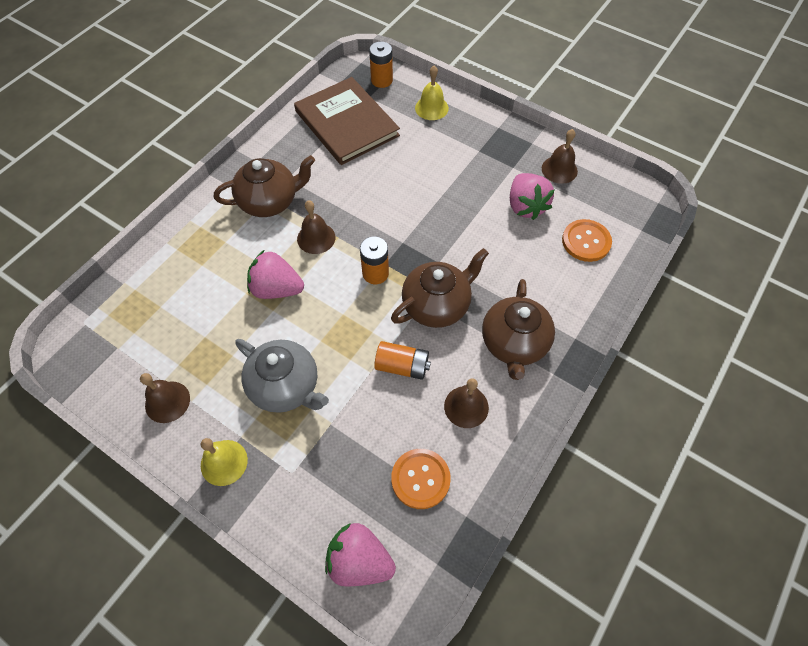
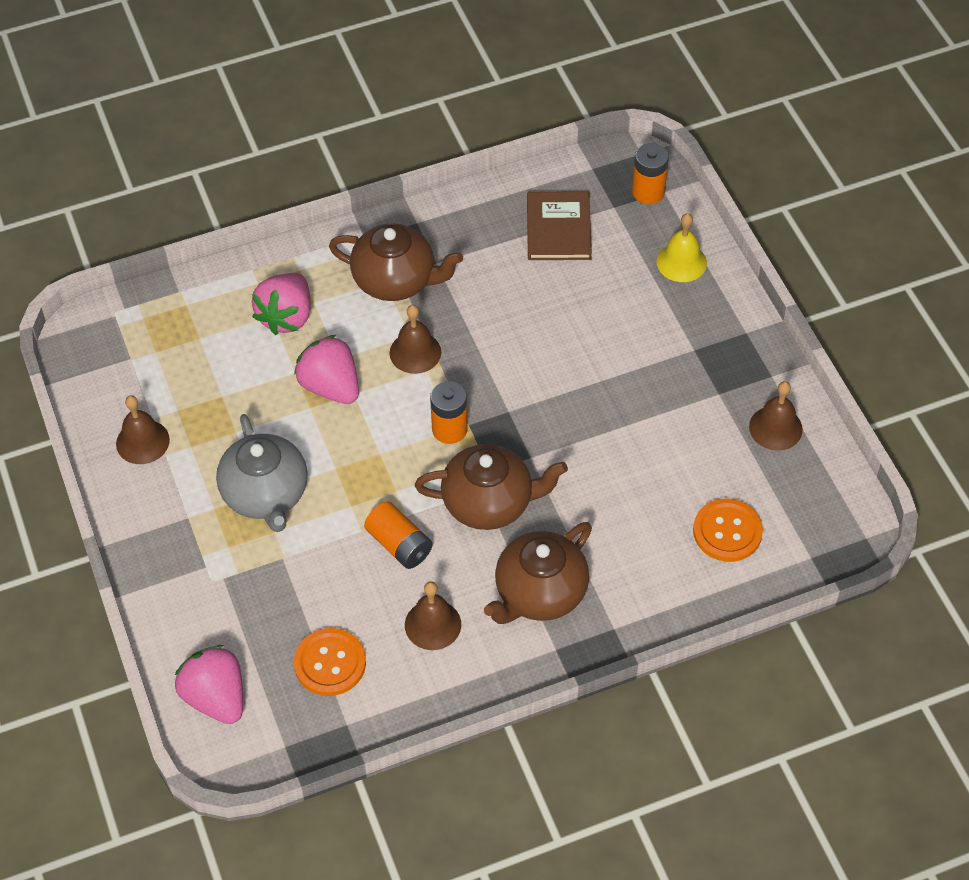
camera: 35 degrees right, 5 degrees down
(224, 462) = (156, 532): yellow bell -> none
(346, 123) = (558, 228): brown book -> brown book, size x0.63
(525, 206) = (691, 450): pink strawberry -> pink strawberry (286, 317)

